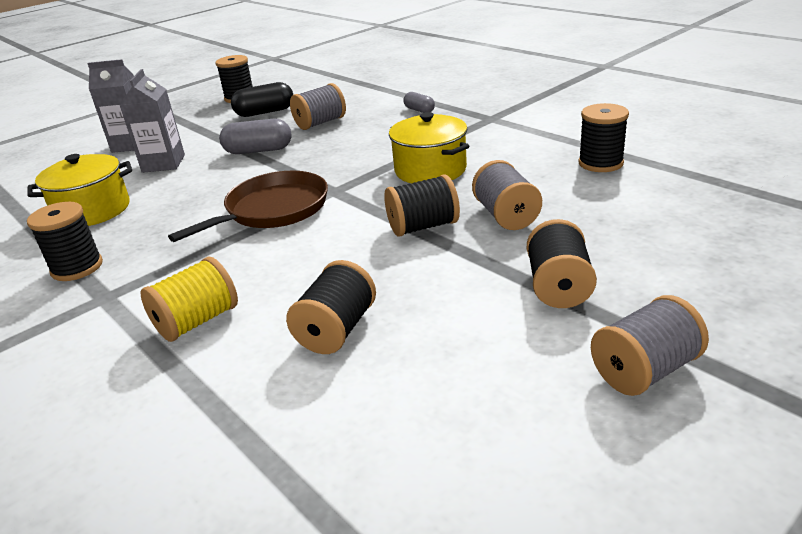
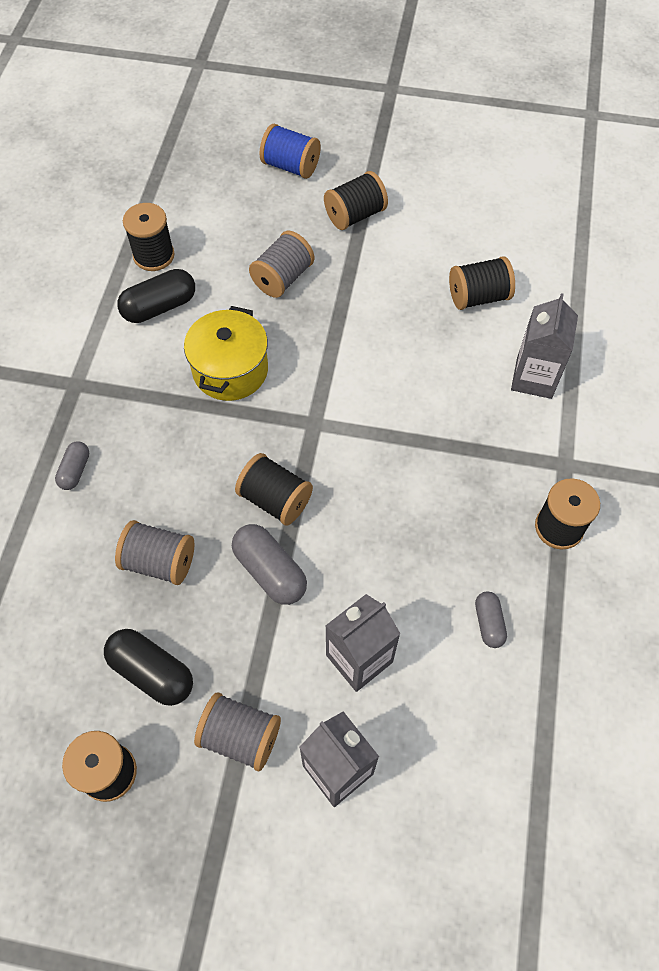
camera: 130 degrees left, 30 degrees up
(93, 211) = (488, 623): yellow pot -> grey capsule
(197, 321) = (534, 378): yellow spool -> grey carton
(273, 210) = (376, 448): brown pan -> none
(423, 226) = (331, 320): black spool -> black spool (275, 499)
(533, 155) = (159, 307): none -> black capsule
(645, 370) = (403, 159): grey spool -> grey spool (240, 736)
(690, 267) = (290, 166): none -> blue spool

